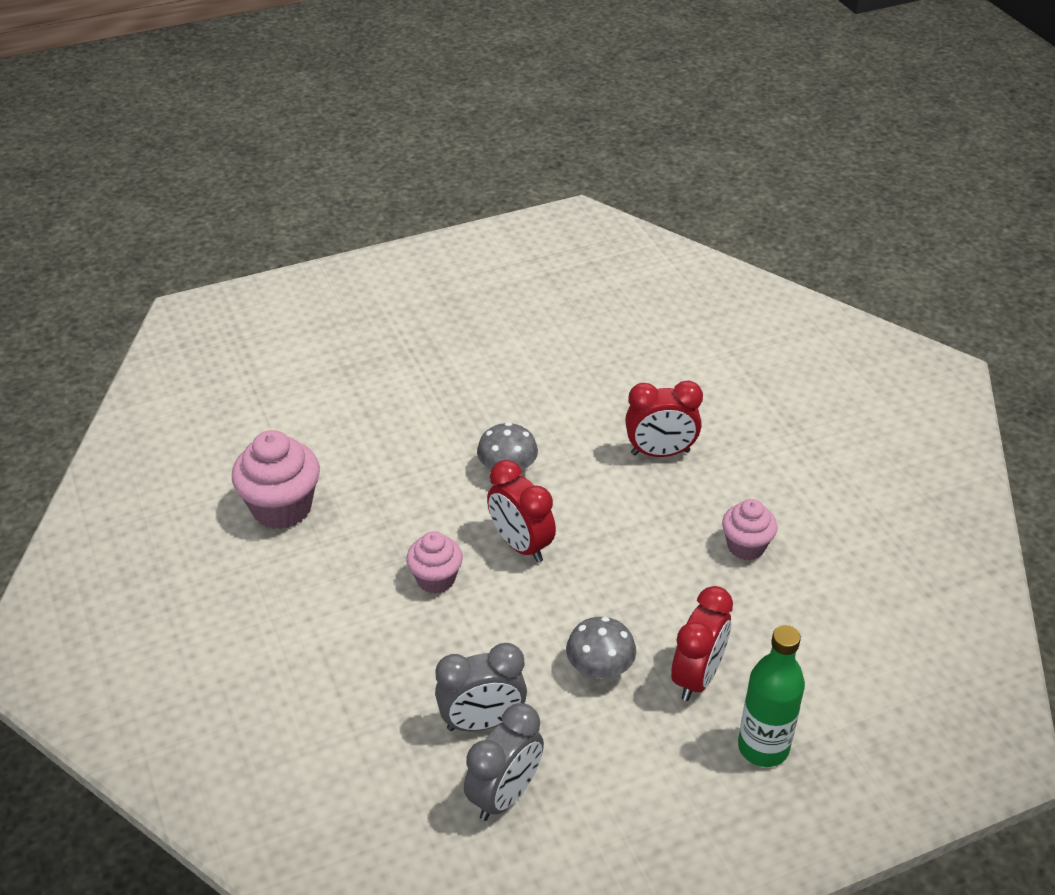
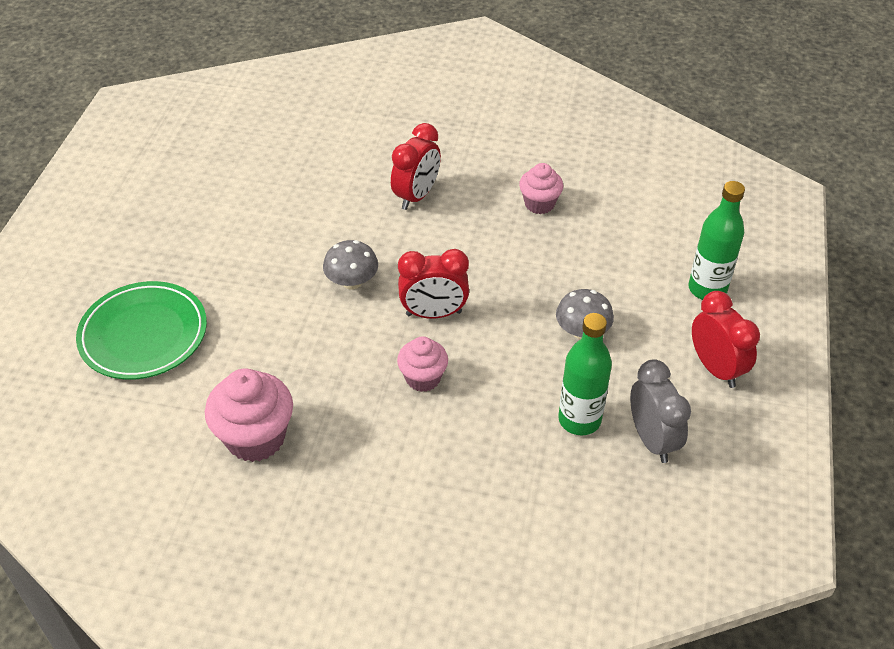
camera: 55 degrees left, 5 degrees up
(334, 381) = (143, 334): none -> green plate
(482, 722) = (579, 420): grey clock -> green bottle
(697, 677) = (628, 288): red clock -> red clock (715, 368)

